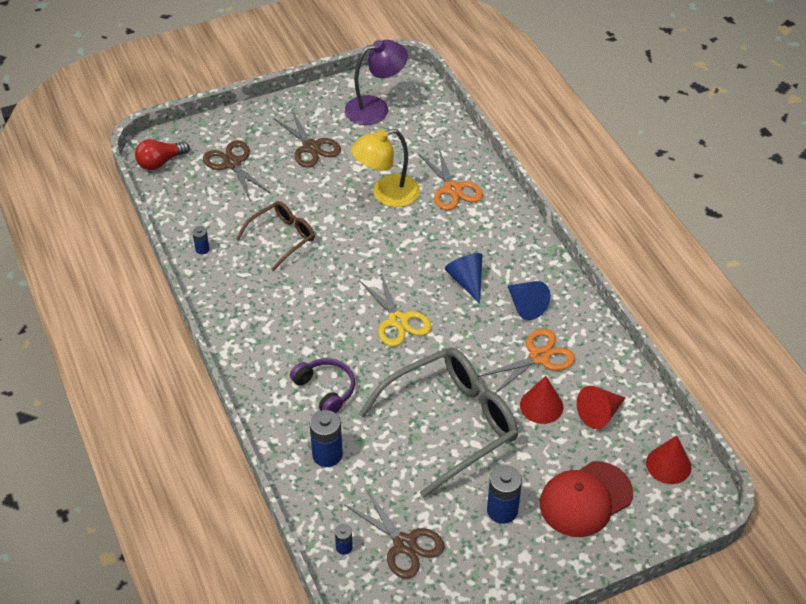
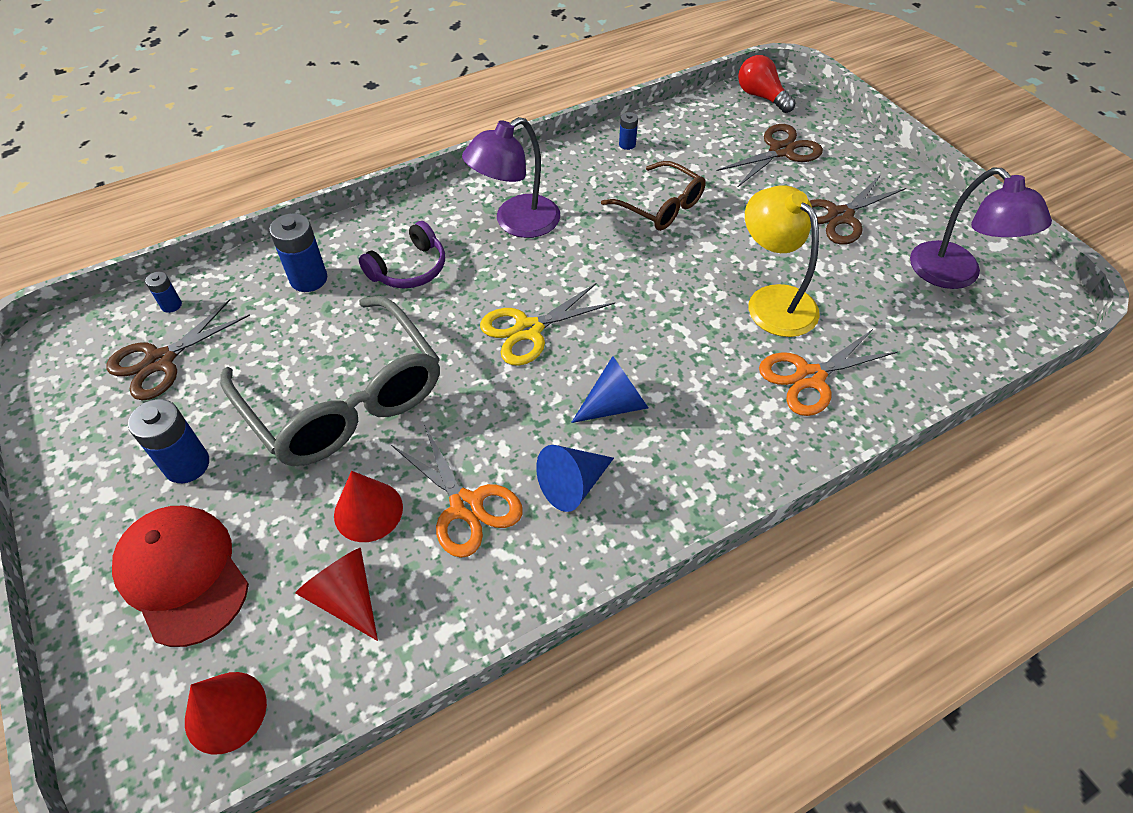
camera: 85 degrees right, 5 degrees up
(284, 323) = (516, 223): none -> purple lamp

